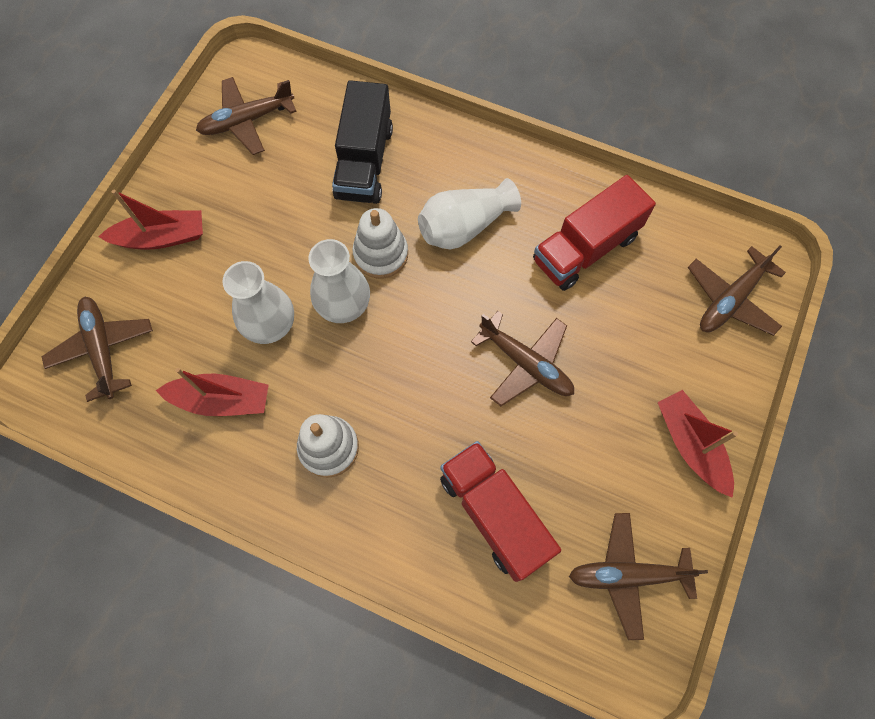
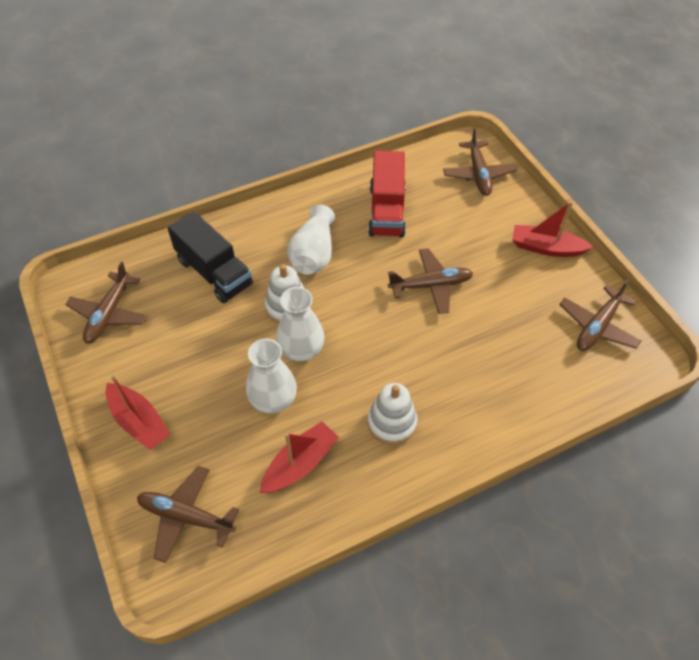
camera: 50 degrees left, 15 degrees down
(161, 237) = (139, 422): red boat -> red boat turned 105 degrees clockwise
(494, 514) = (510, 364): red truck -> none

